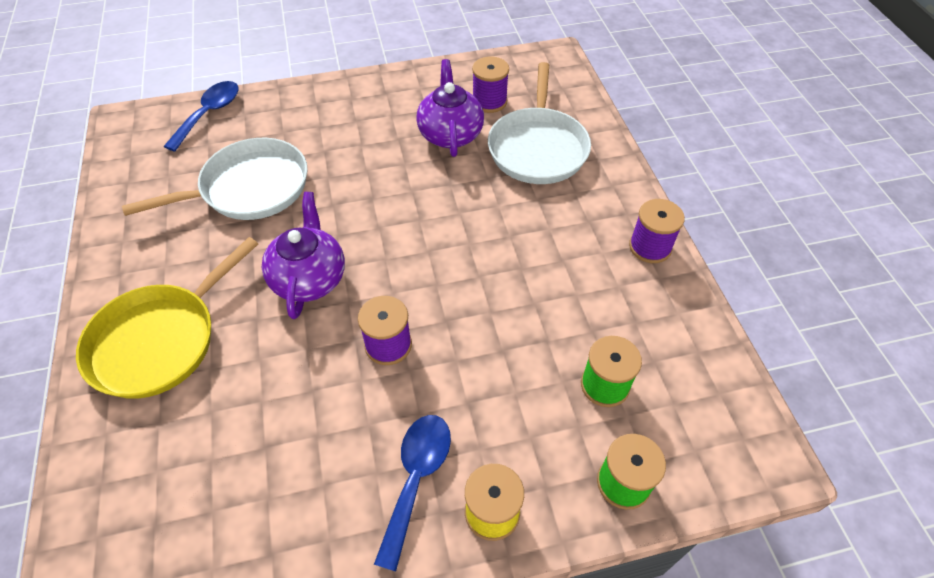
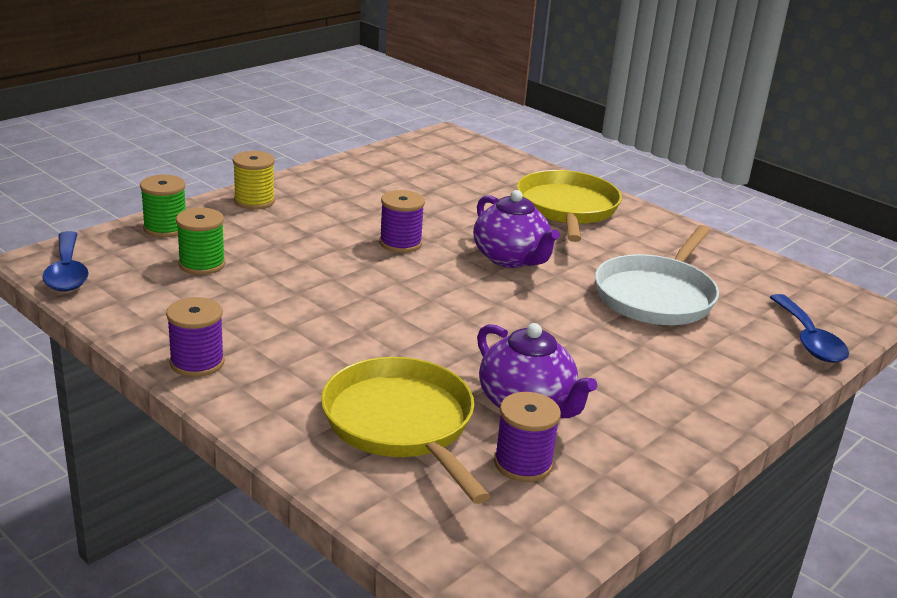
camera: 145 degrees right, 25 degrees down
(416, 478) = (316, 201): blue spoon -> blue spoon (67, 272)
(538, 148) = (401, 423): white pan -> yellow pan

